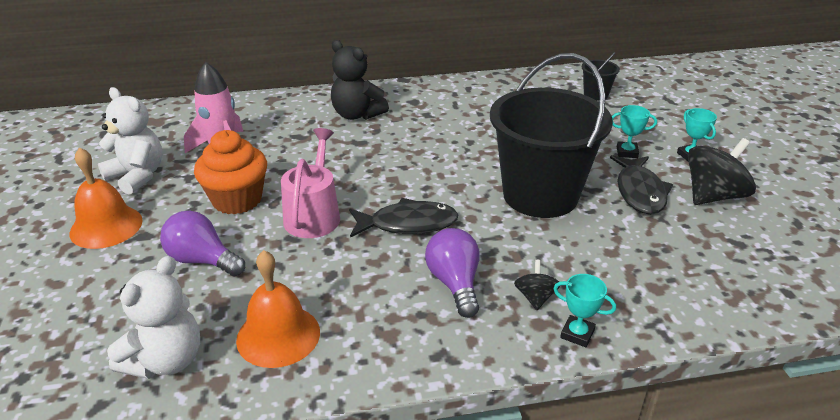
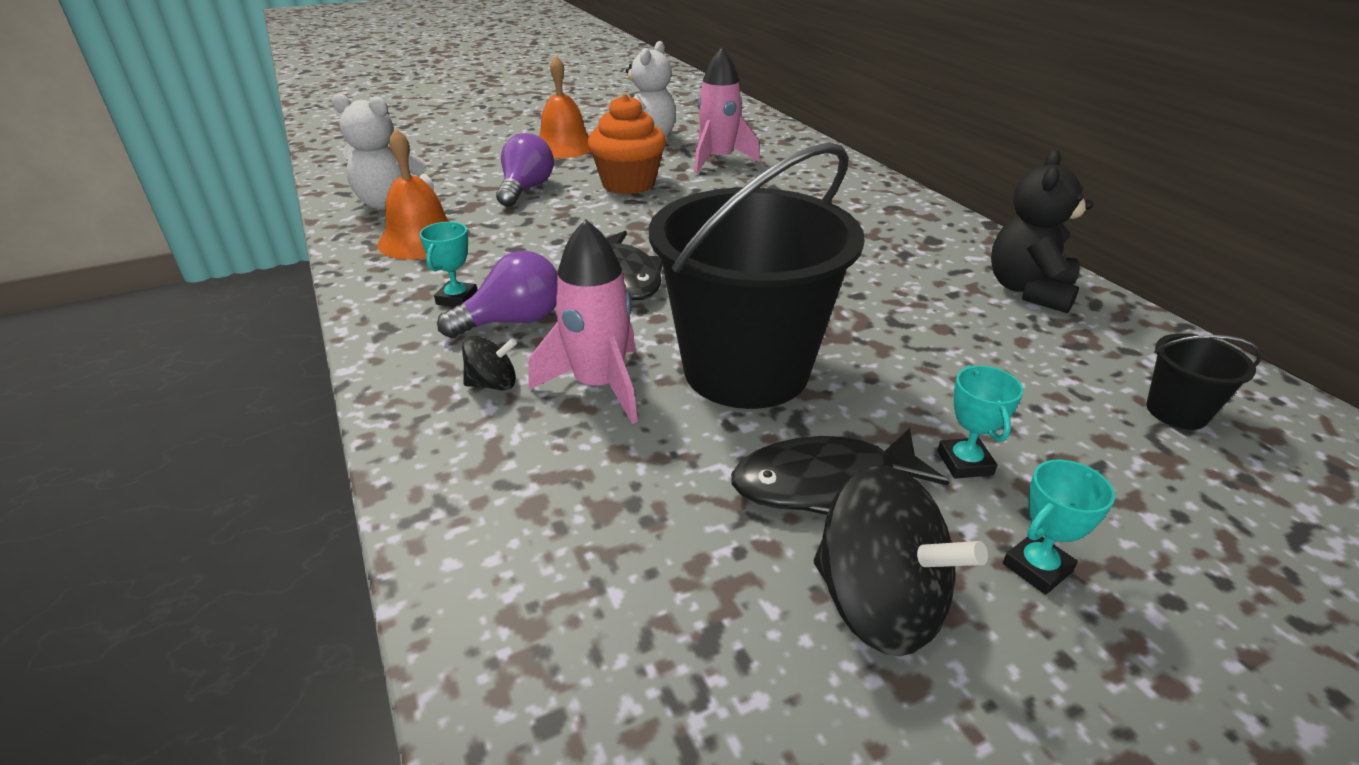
camera: 75 degrees right, 0 degrees up
(314, 215) = (619, 222): pink watering can -> none
(357, 115) = (855, 210): black teddy bear -> black teddy bear (1028, 290)
(546, 251) = (599, 385): none -> pink rocket
(577, 334) = (419, 425): turquoise trophy -> turquoise trophy (457, 299)

